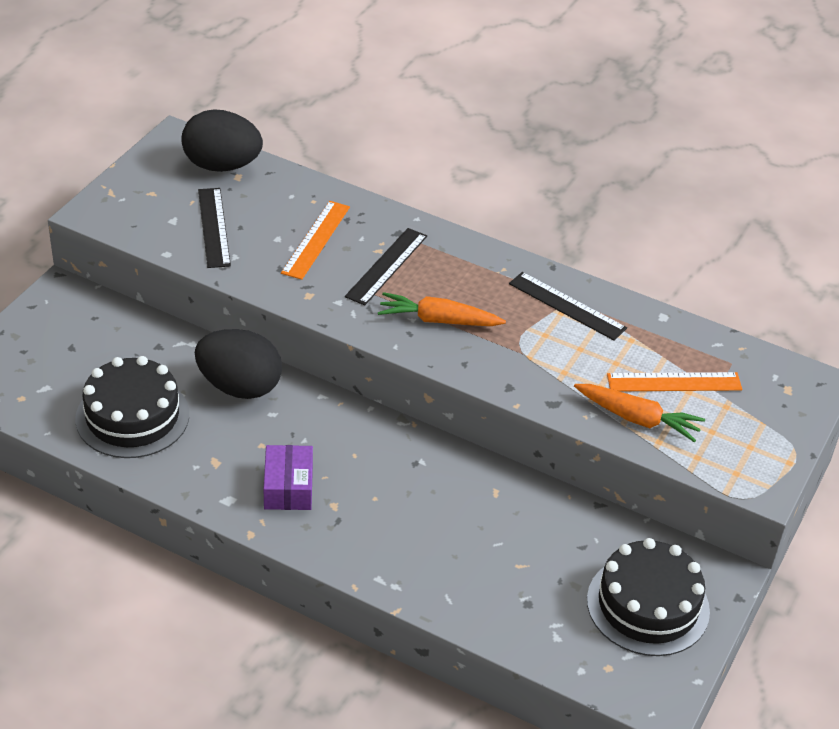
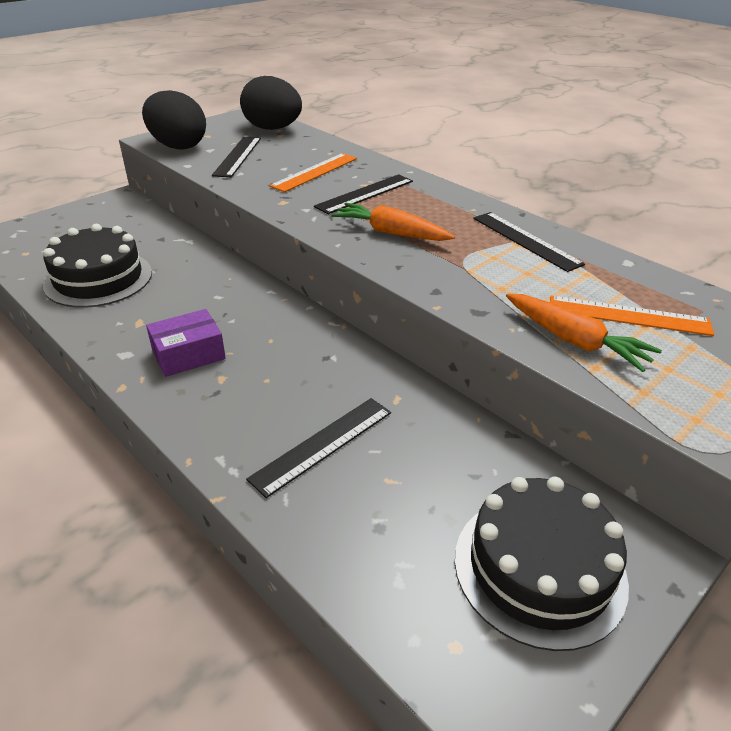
camera: 20 degrees right, 5 degrees down
(239, 387) = (204, 273): black egg -> black egg (178, 146)
(288, 487) = (188, 354): purple box -> purple box turned 45 degrees clockwise
(455, 548) = (323, 445): none -> black ruler

